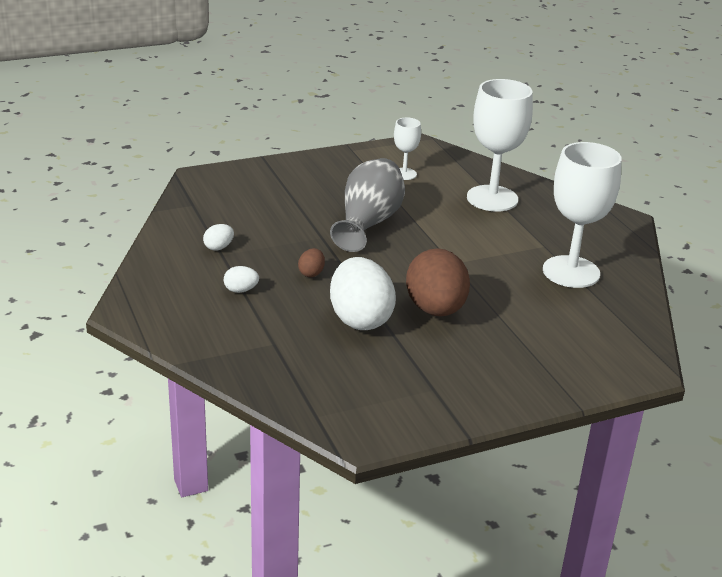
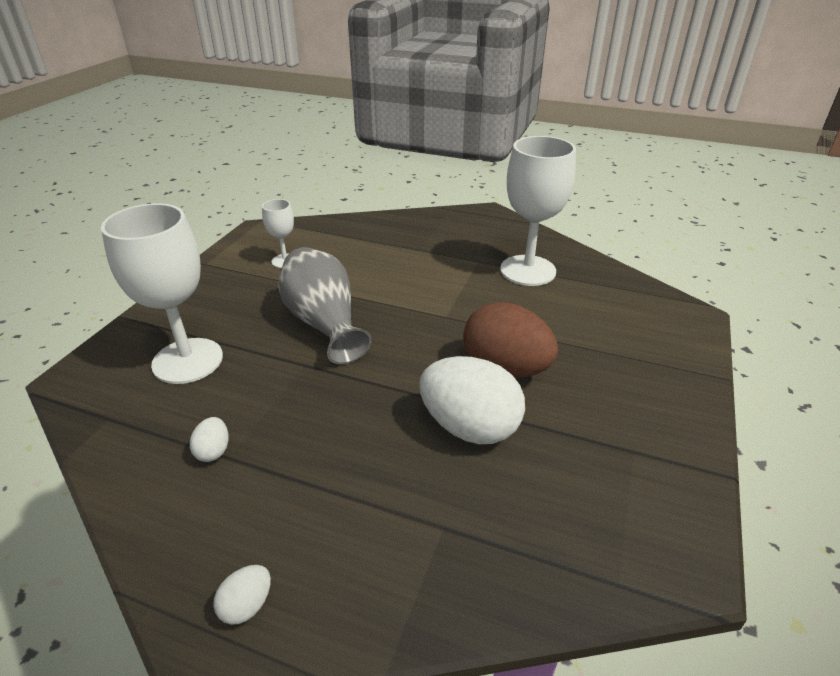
camera: 45 degrees left, 5 degrees up
(241, 290) = (313, 487): white egg -> white egg (247, 605)
(311, 273) = (353, 410): brown egg -> none
(492, 198) = (383, 244): white goblet -> white goblet (188, 361)

